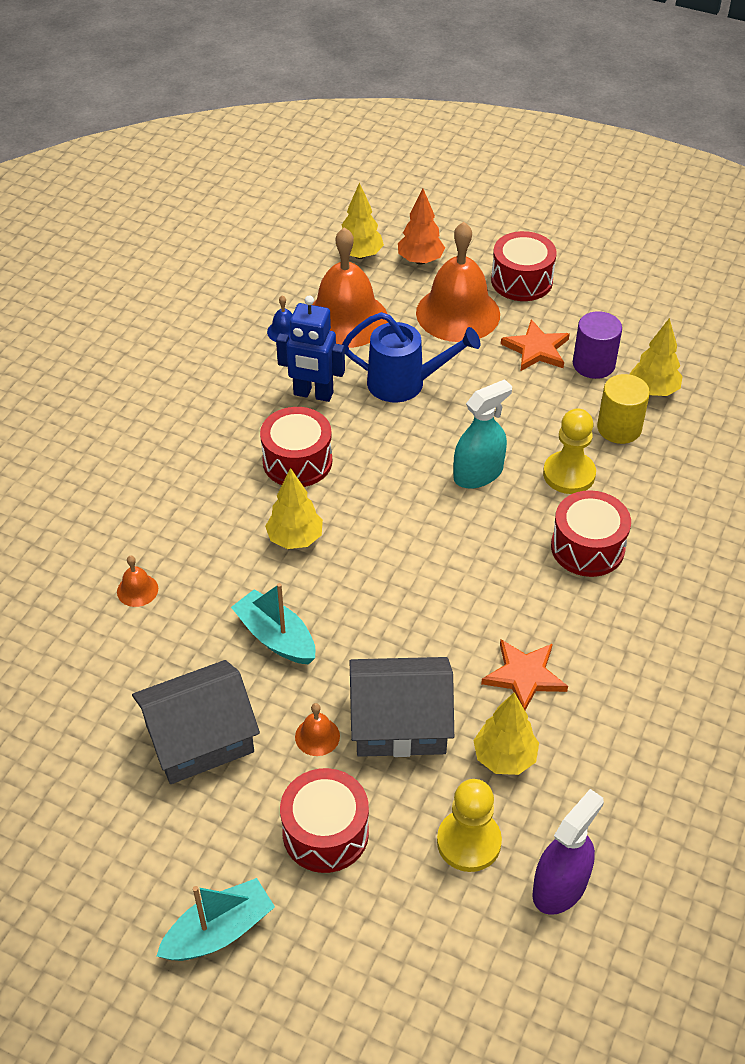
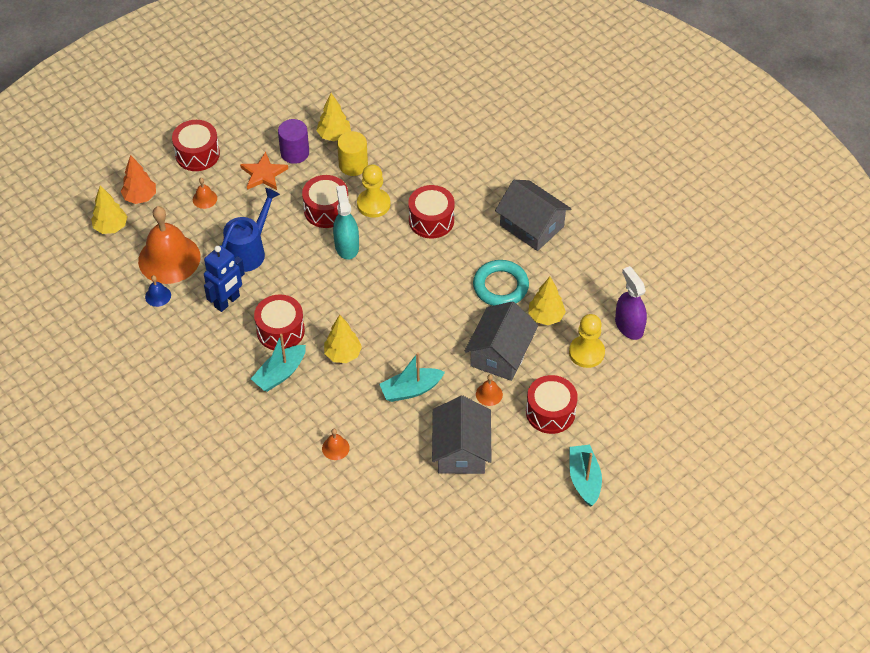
camera: 65 degrees left, 5 degrees up
(229, 487) = (280, 374): none -> turquoise boat
(458, 313) = (204, 199): orange bell -> orange bell, size x0.41
(523, 430) = (326, 210): none -> red drum
(524, 676) = (500, 286): orange star -> turquoise ring
(666, 673) = (531, 226): none -> grey house

